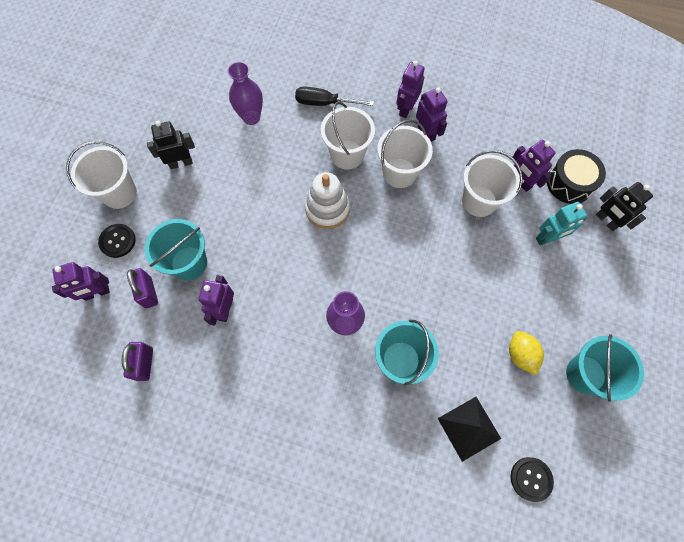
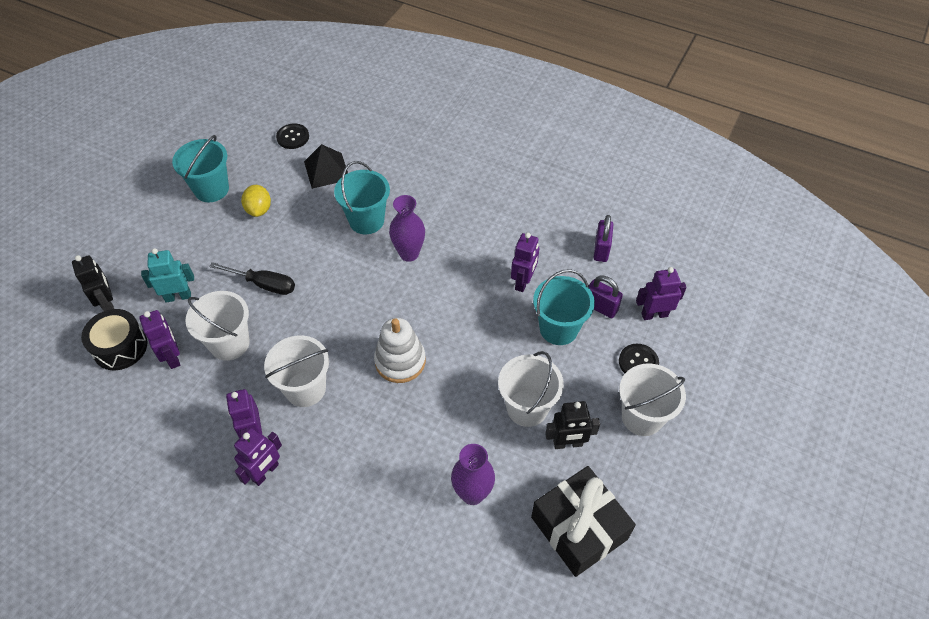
camera: 170 degrees left, 15 degrees down
(148, 292) = (600, 307): purple padlock -> purple padlock turned 45 degrees counterclockwise
(173, 107) = (579, 528): none -> black gift
(324, 103) = (370, 499): black screwdriver -> black screwdriver (264, 284)
(347, 155) = (360, 421): white bucket -> white bucket (527, 408)

